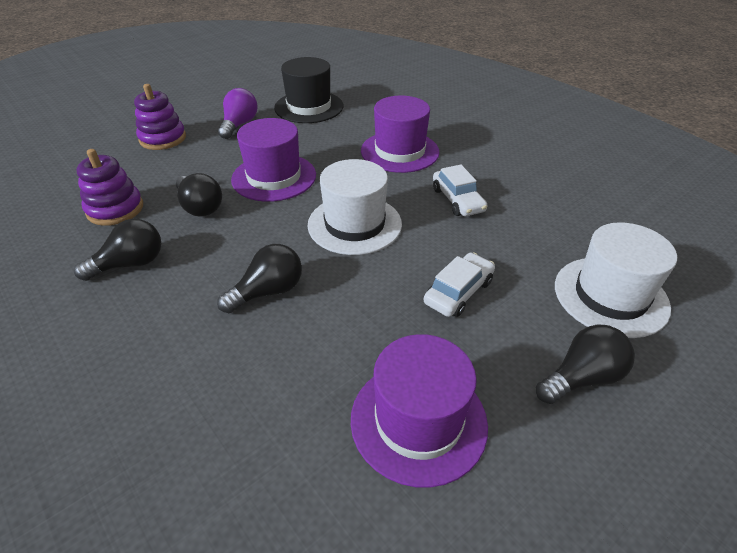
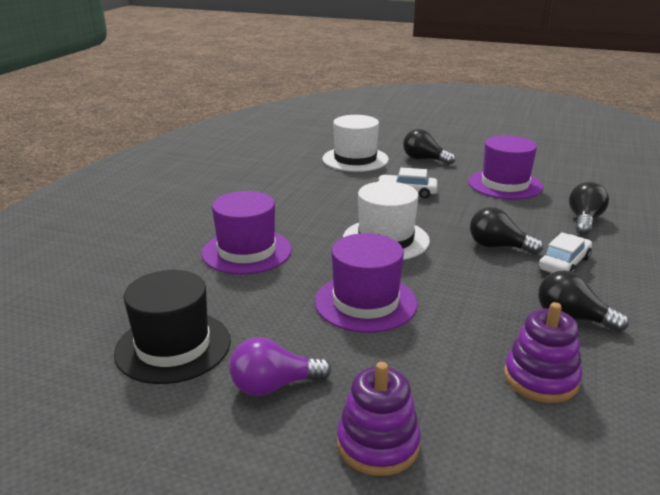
camera: 120 degrees left, 15 degrees down
(200, 207) = (463, 323): black light bulb -> black light bulb (584, 220)
(457, 200) = (305, 210): white car -> white car (564, 264)

